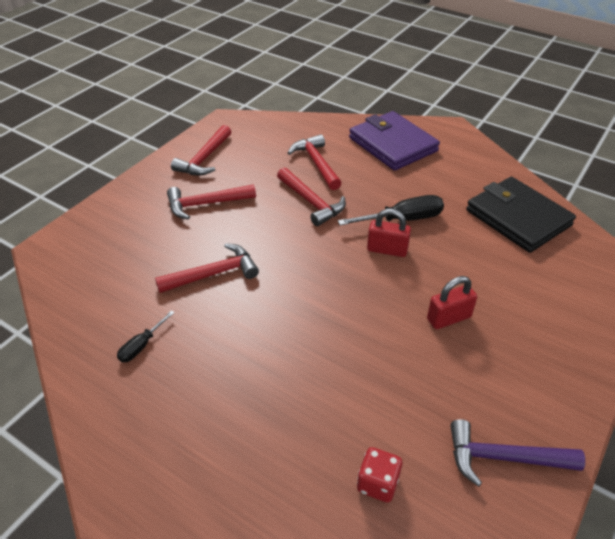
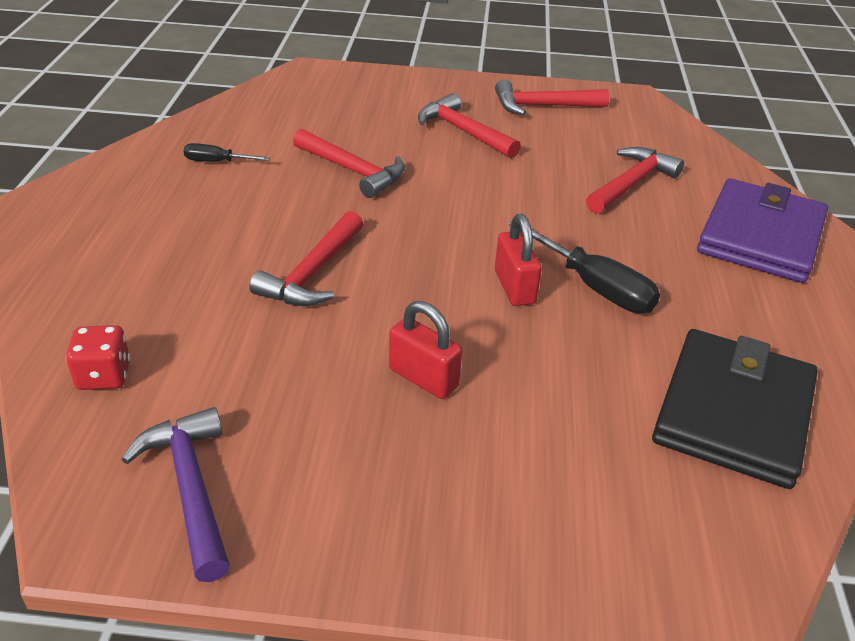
camera: 60 degrees right, 5 degrees down
(311, 202) = (546, 201): red hammer -> red hammer (313, 273)

